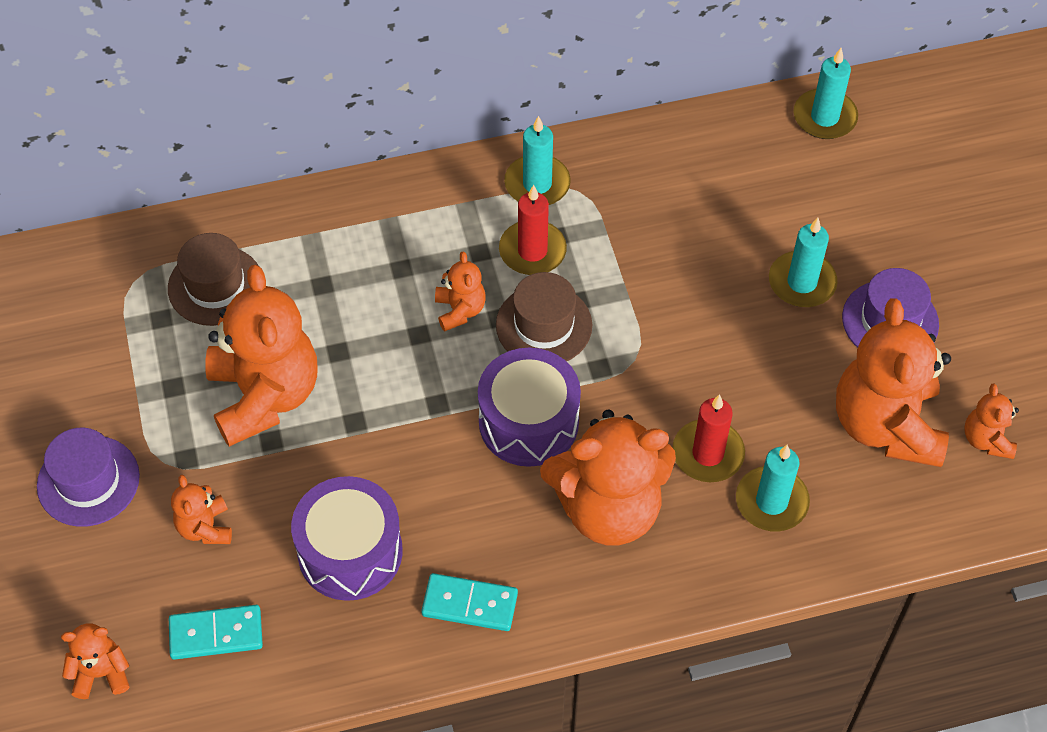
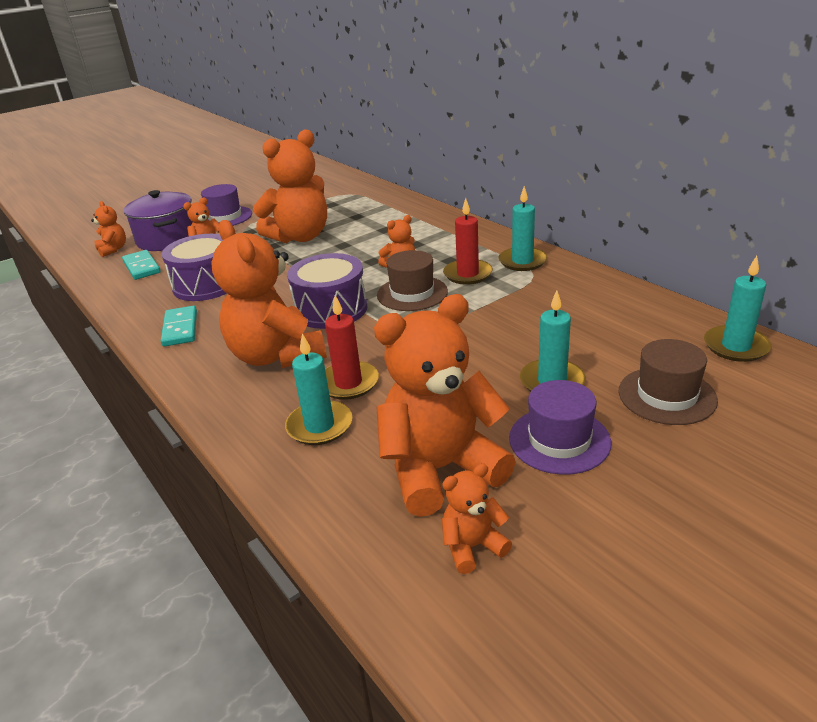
camera: 70 degrees right, 25 degrees down
(121, 583) = (167, 239): none -> purple pot
(215, 286) = (361, 208): brown hat -> brown hat (667, 395)

